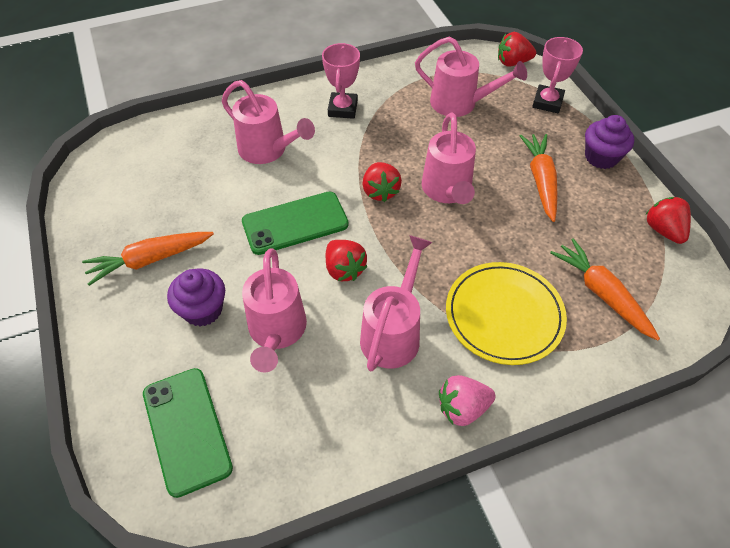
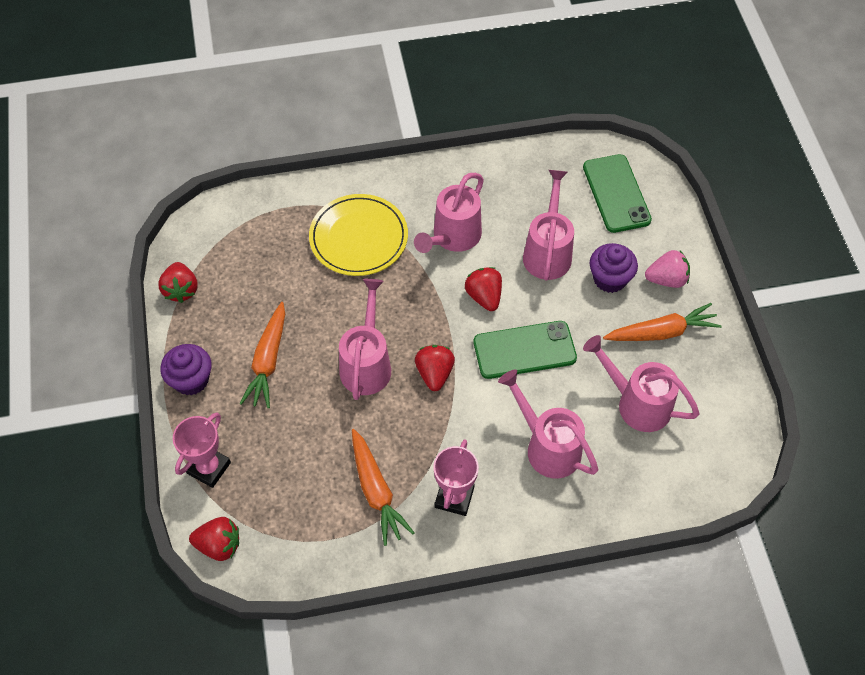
camera: 170 degrees left, 5 degrees up
(460, 103) = (312, 482): pink watering can -> pink watering can (637, 403)
(462, 408) = (415, 179): pink strawberry -> pink strawberry (666, 279)
(601, 293) = (270, 243): orange carrot -> orange carrot (376, 491)

